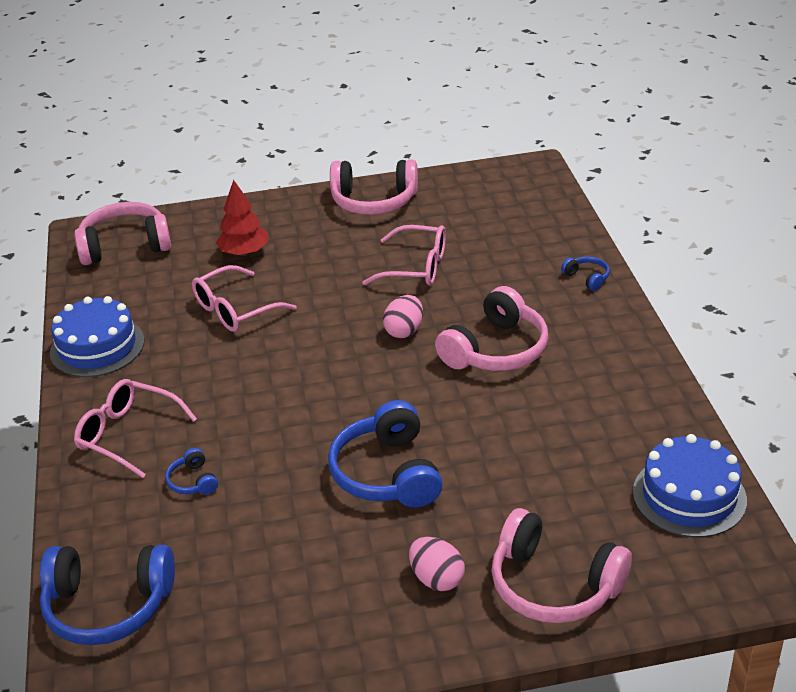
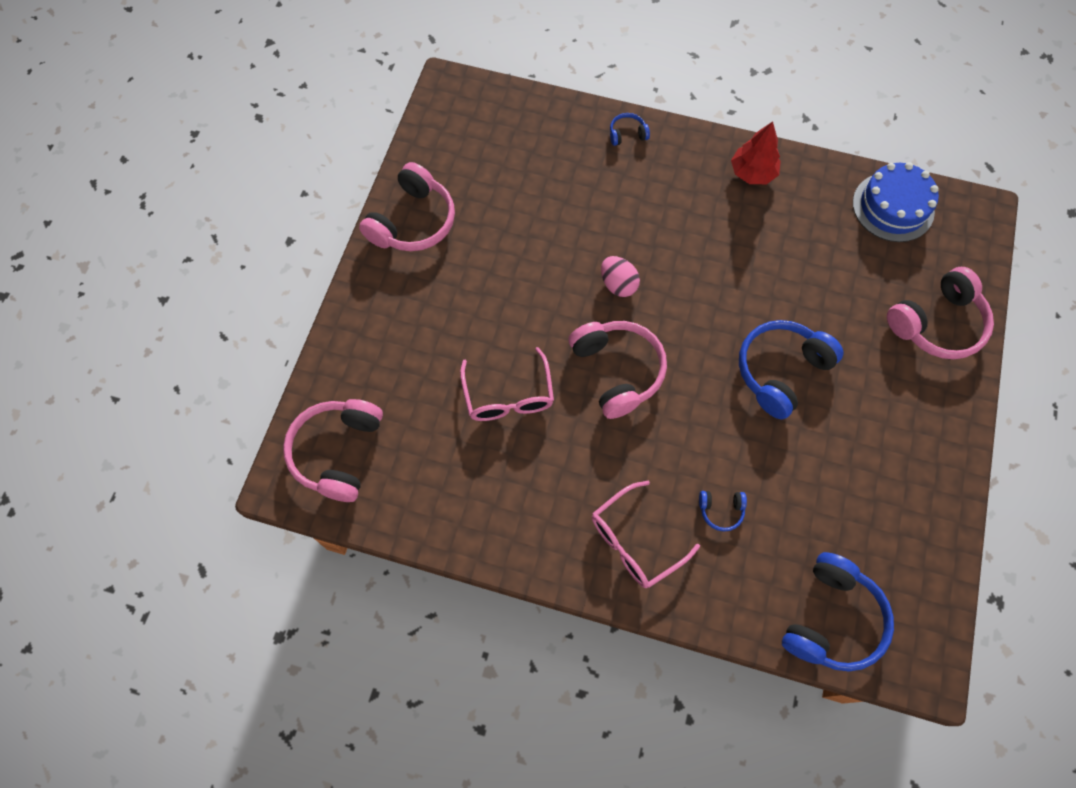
camera: 65 degrees left, 30 degrees up
(97, 347) = (492, 529): blue cake -> none
(244, 252) = (422, 355): red tree -> red tree (752, 173)
(387, 473) = (781, 371): blue headphones -> blue headphones turned 120 degrees clockwise
(416, 267) = (536, 236): pink glasses -> none
(437, 579) = (901, 389): pink egg -> none
(495, 350) = (679, 236): pink headphones -> pink headphones (617, 371)

